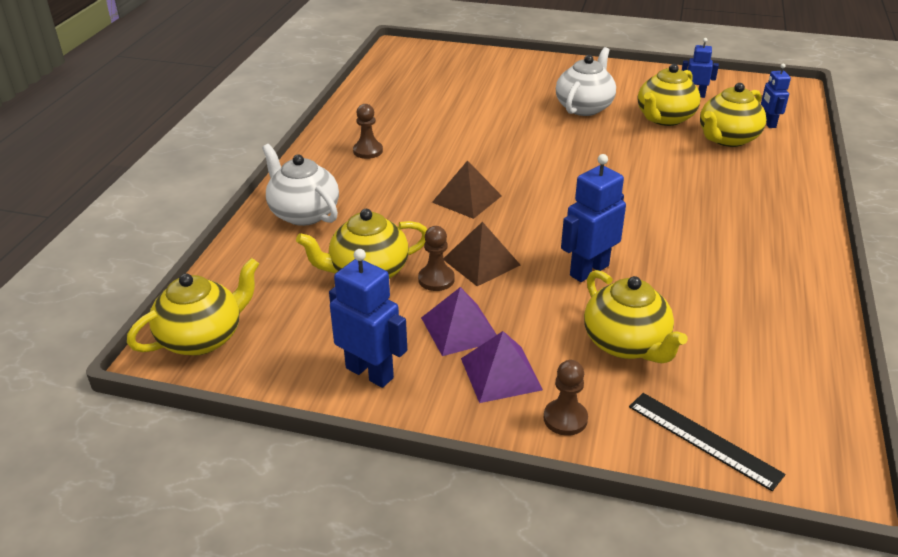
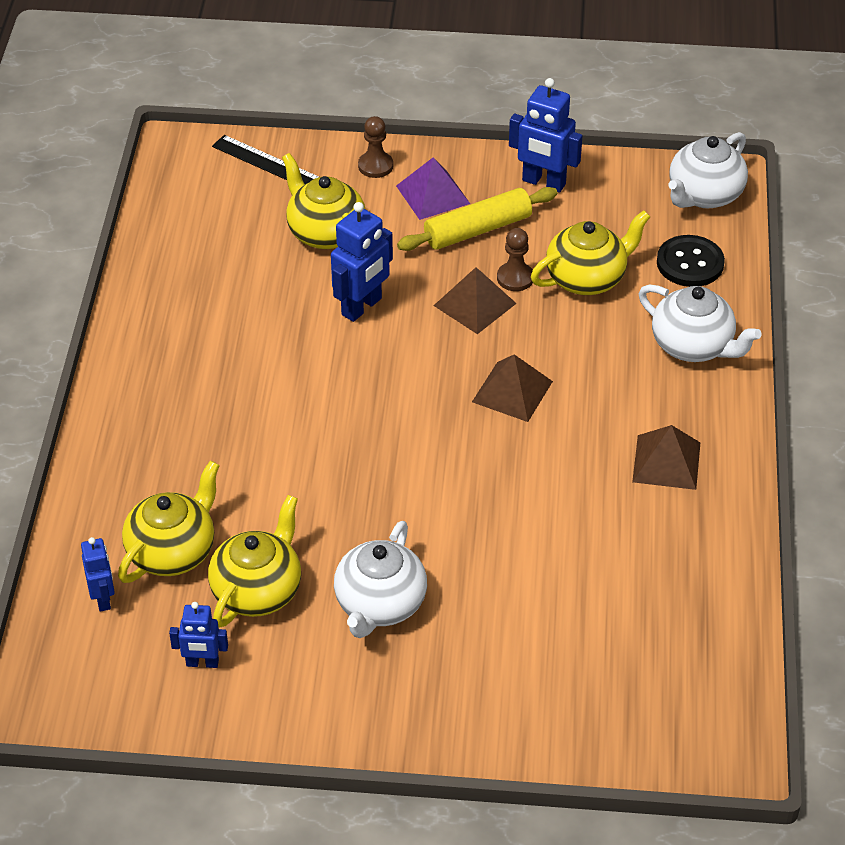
camera: 170 degrees right, 10 degrees up
(202, 338) = (704, 195): yellow teapot -> white teapot
(263, 274) = (690, 263): none -> black button
(368, 151) = (666, 462): brown pawn -> brown pyramid
(460, 328) = (478, 230): purple pyramid -> yellow rolling pin

